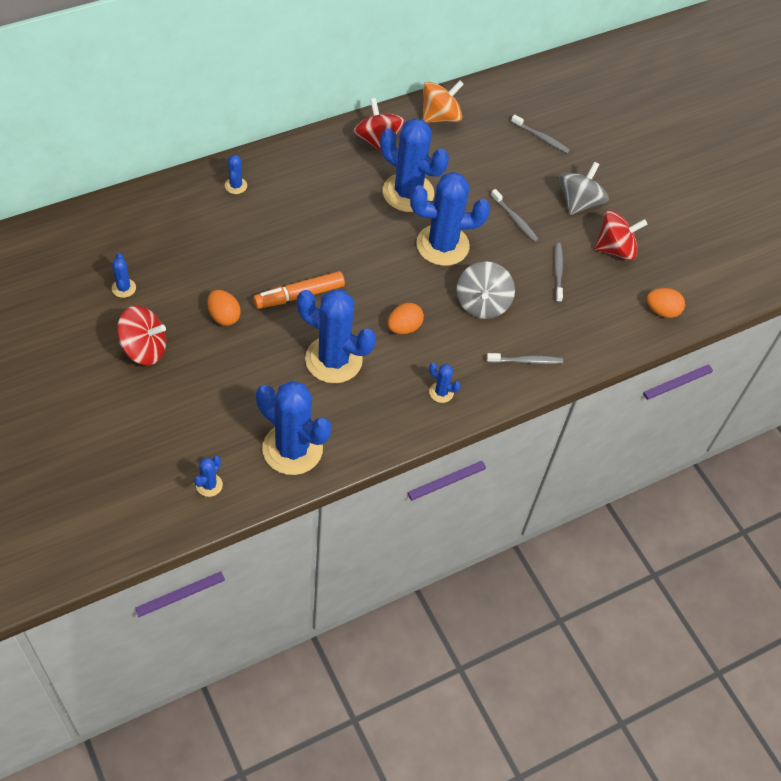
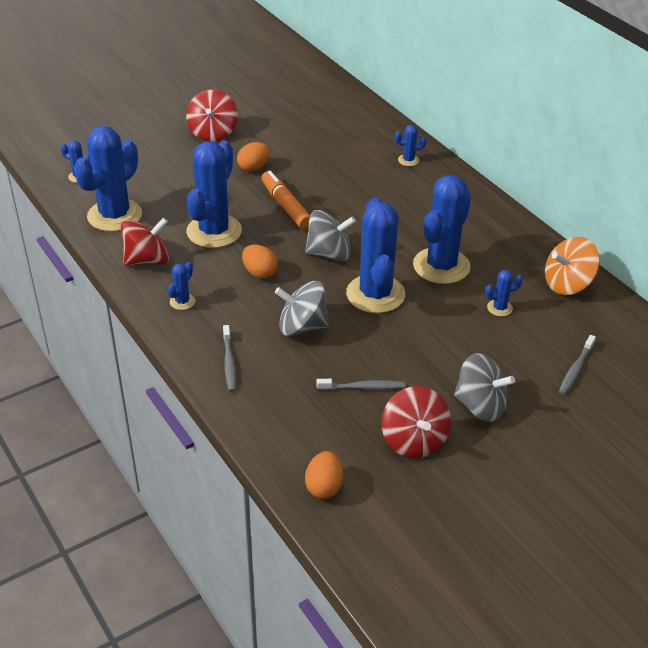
camera: 90 degrees right, 15 degrees down
(123, 288) = (274, 117): blue cactus -> blue cactus (499, 308)
(377, 140) = (507, 241): red spinning top -> red spinning top (147, 260)
(381, 270) = (329, 254): none -> grey spinning top
(440, 116) = (567, 284): orange spinning top -> orange spinning top turned 105 degrees clockwise
(515, 219) = (432, 349): grey toothbrush -> none

